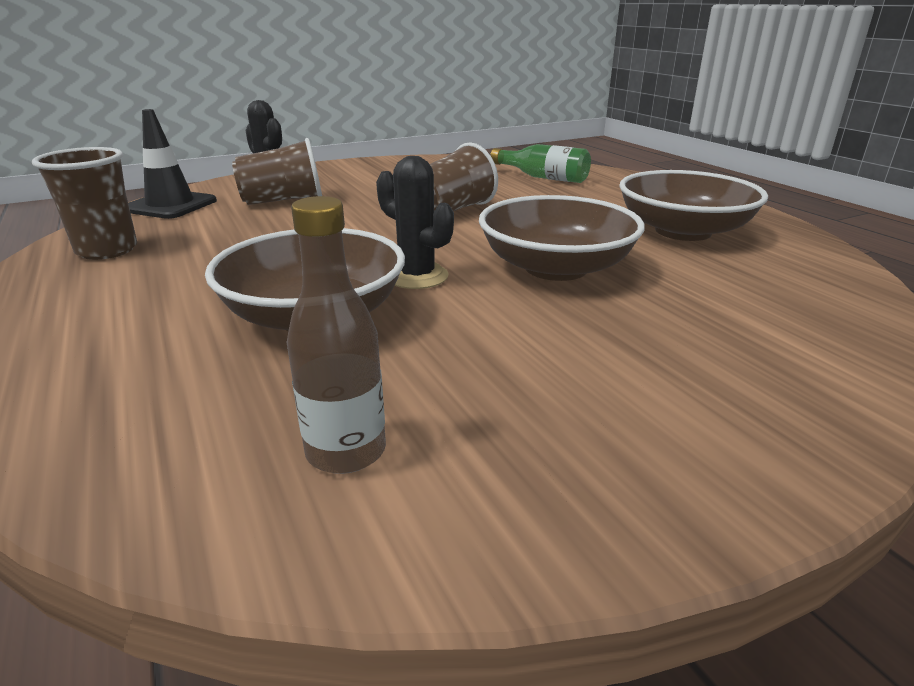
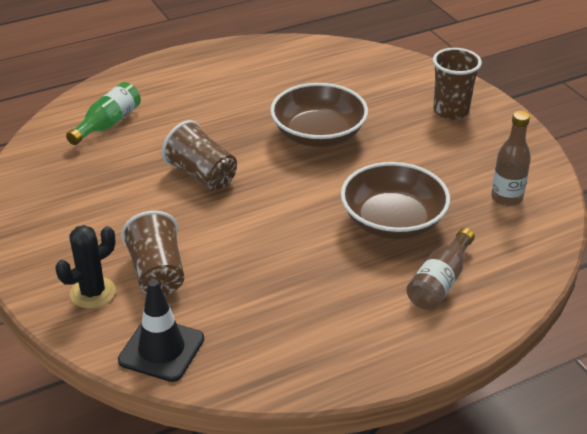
camera: 90 degrees left, 10 degrees up
(107, 250) = (288, 350): brown cup -> brown cup (451, 111)
(134, 348) = (440, 282): none -> brown bottle
(417, 276) = (334, 187): black cactus -> none
(683, 231) = (255, 81): brown bowl -> none

